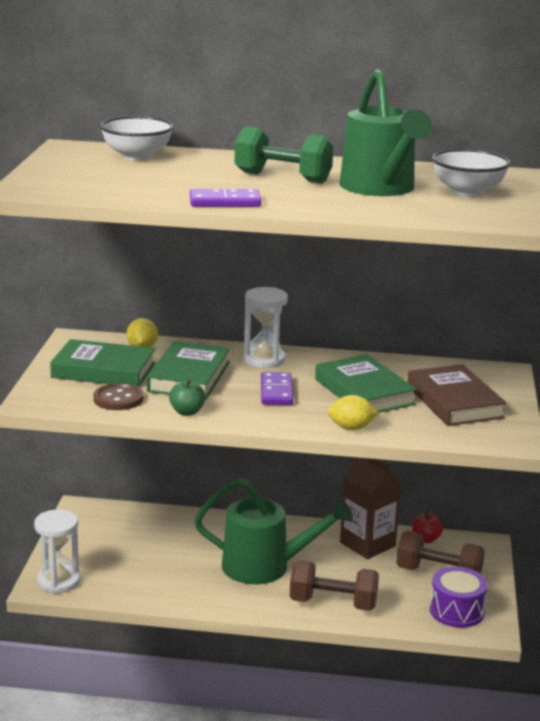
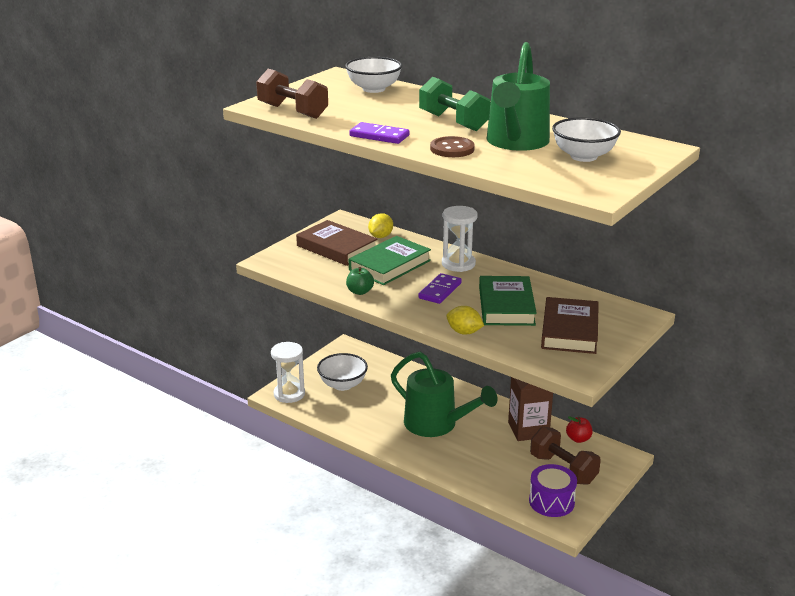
camera: 30 degrees right, 5 degrees up
(103, 370) = (337, 248): green book -> brown book
(116, 553) = (342, 385): none -> white bowl
(118, 399) = (324, 271): brown button -> brown button (452, 149)
(333, 603) = (461, 466): brown dumbbell -> brown dumbbell (292, 111)

